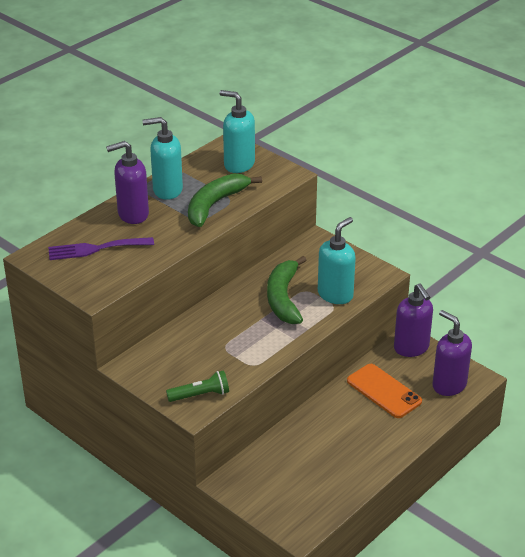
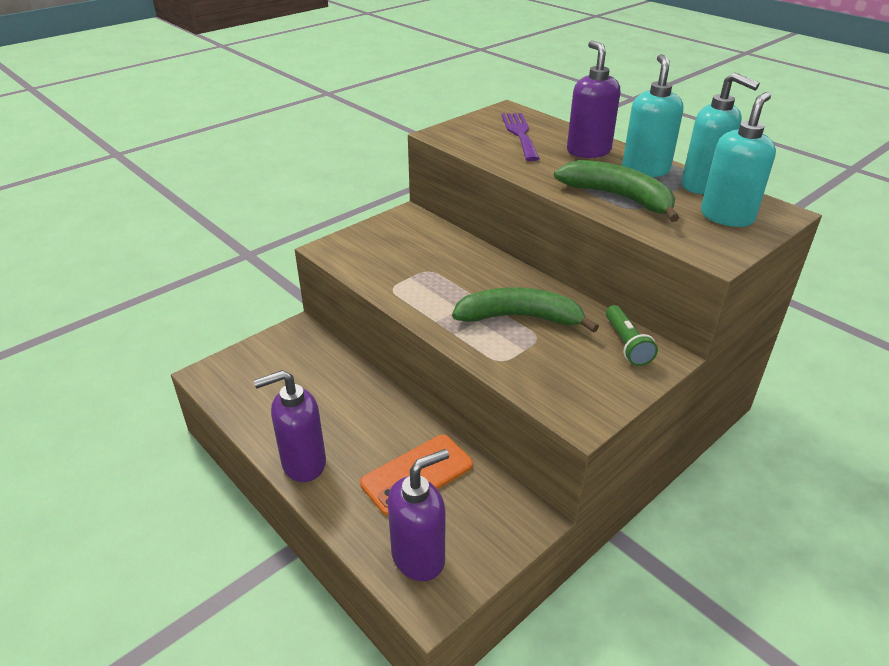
camera: 95 degrees right, 0 degrees up
(200, 395) = (351, 253): green flashlight -> green flashlight (626, 344)
(335, 294) = (528, 364): turquoise soap dispenser -> turquoise soap dispenser (703, 186)
(411, 348) = (510, 521): purple soap dispenser -> purple soap dispenser (303, 463)

